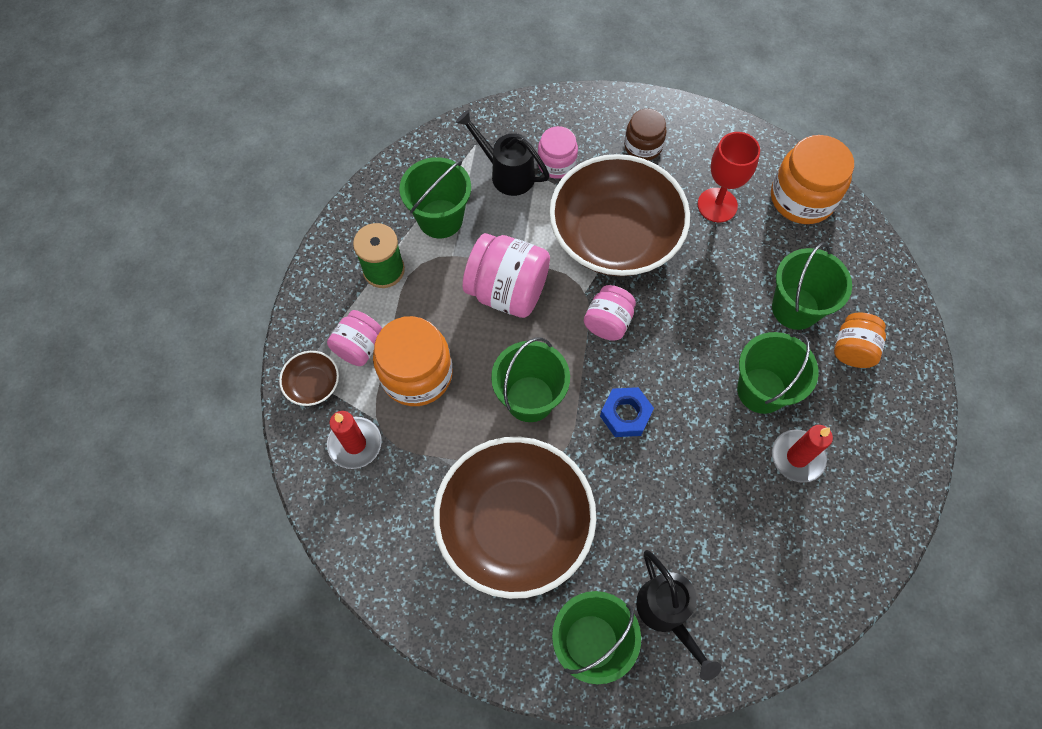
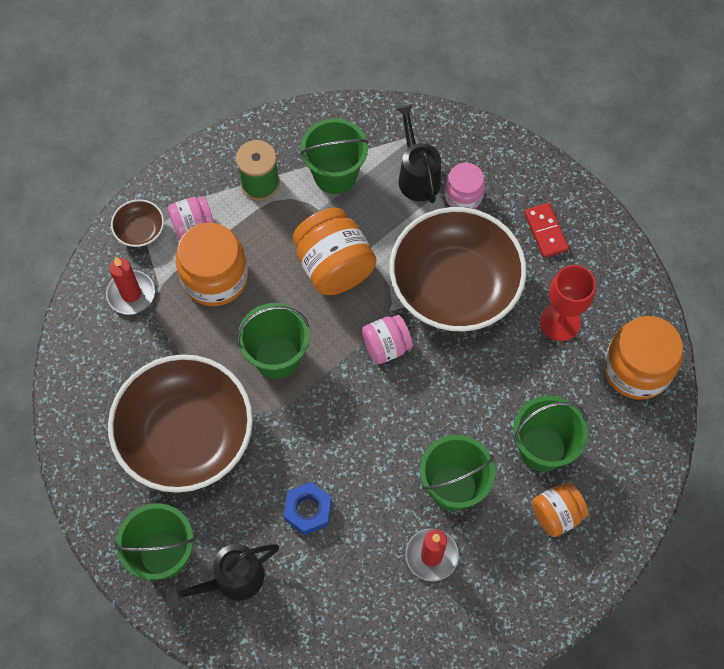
camera: 40 degrees right, 0 degrees up
(507, 291) = (334, 266): pink jar -> orange jar
(625, 415) = (334, 423): blue nut -> blue nut (308, 510)
(643, 146) = (545, 231): brown jar -> red domino
(667, 613) = (232, 580): black watering can -> black watering can turned 45 degrees clockwise

